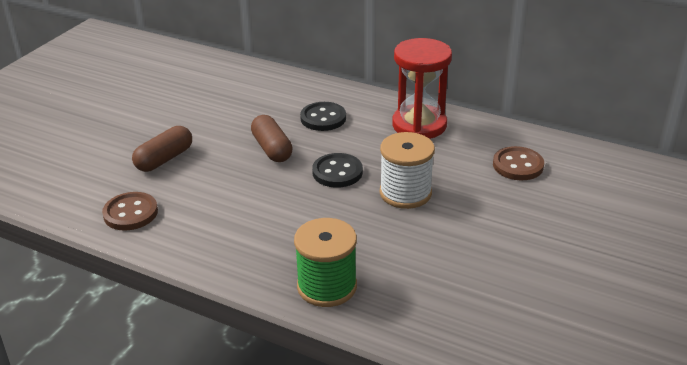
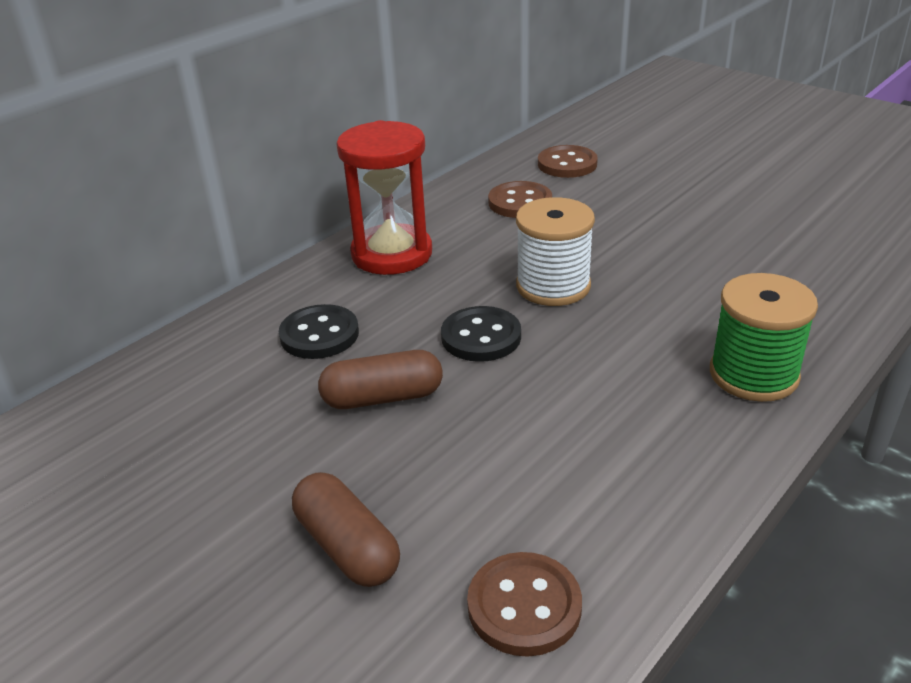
camera: 75 degrees left, 0 degrees up
(599, 180) = (567, 164): none -> brown button

